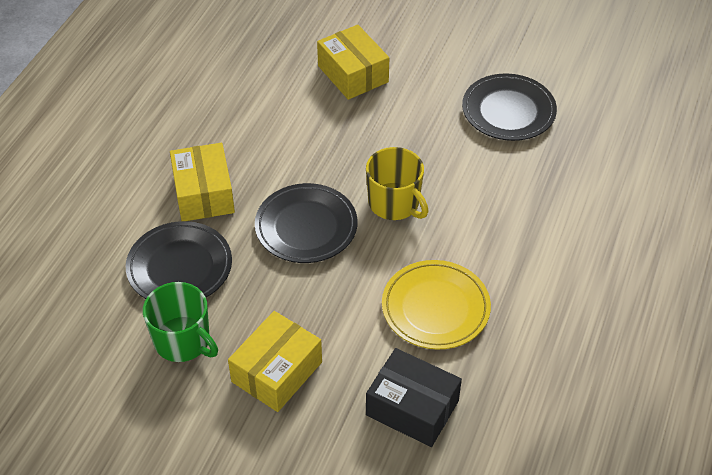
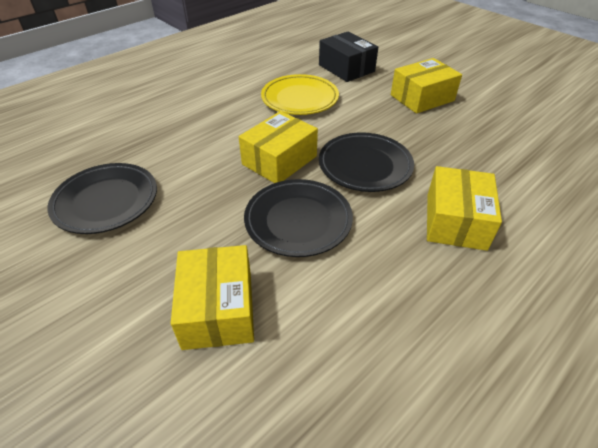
camera: 155 degrees left, 5 degrees down
(180, 267) = (486, 169): black plate -> black plate (298, 220)
(183, 341) = (487, 126): green mug -> none
(394, 203) = (279, 160): yellow mug -> yellow box

